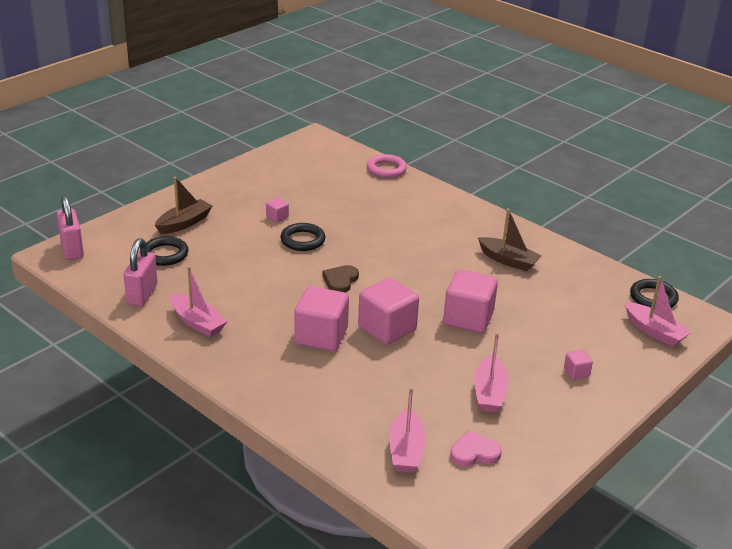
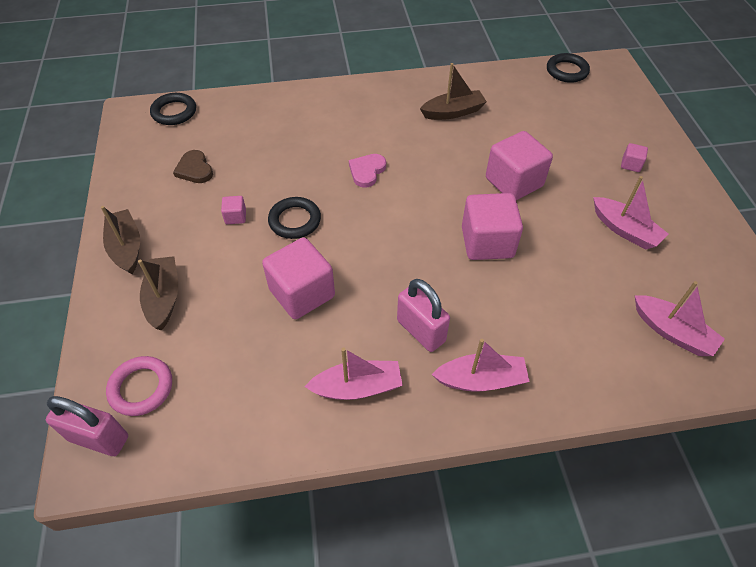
camera: 50 degrees left, 20 degrees up
(142, 294) = (260, 412): pink padlock -> pink padlock (421, 331)
(165, 254) = (204, 347): black ring -> black ring (174, 112)
(205, 192) = (126, 247): none -> brown boat
(321, 336) = (462, 296): pink cube -> pink cube (302, 293)
(340, 280) = (386, 231): brown heart -> brown heart (195, 169)
(386, 169) = (242, 100): pink ring -> pink ring (141, 388)
(474, 452) = (699, 287): pink heart -> pink heart (367, 171)
(654, 331) = (608, 95): pink boat -> pink boat (481, 380)

